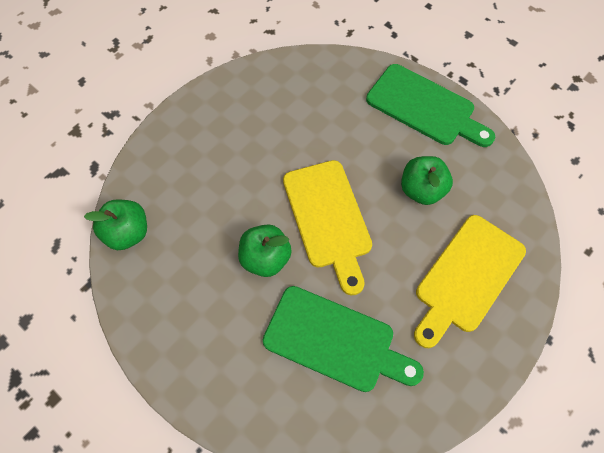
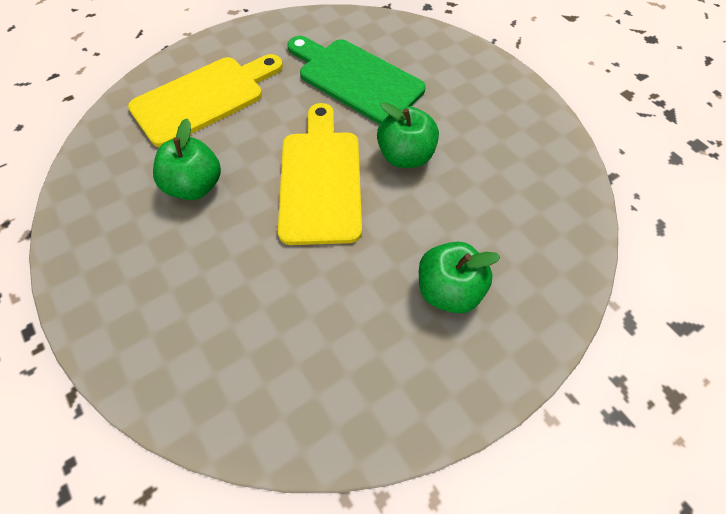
camera: 165 degrees left, 5 degrees down
(127, 233) = (569, 217): green apple -> green apple (448, 290)
(424, 107) = (117, 294): green cutting board -> none

